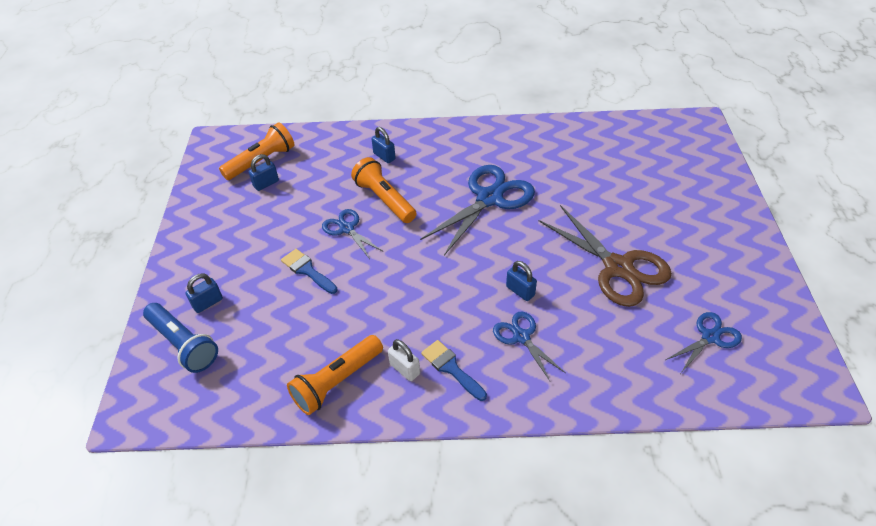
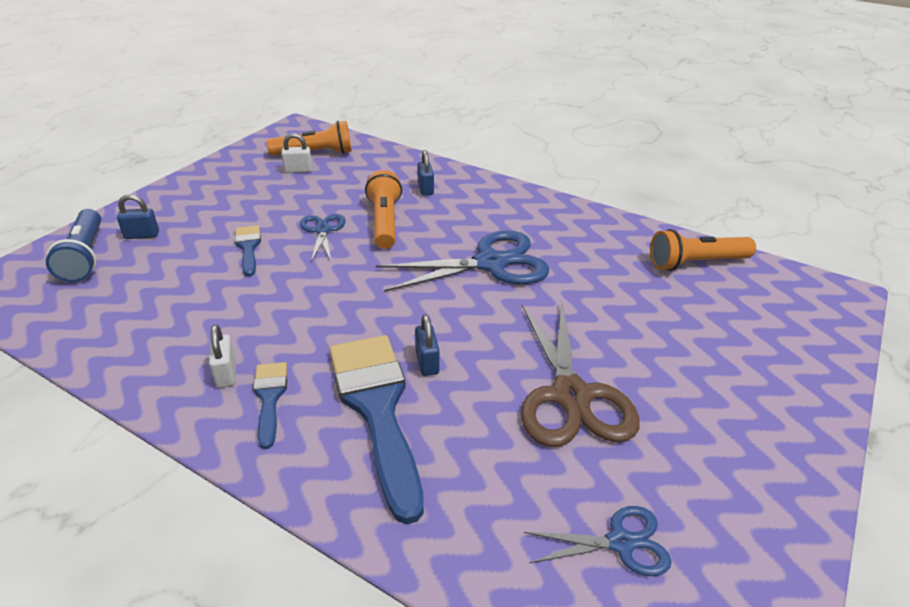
camera: 30 degrees right, 10 degrees down
(266, 183) = (298, 170): blue padlock -> white padlock
(337, 381) = (156, 350): orange flashlight -> orange flashlight (696, 263)
(521, 337) = (377, 408): blue scissors -> blue brush

